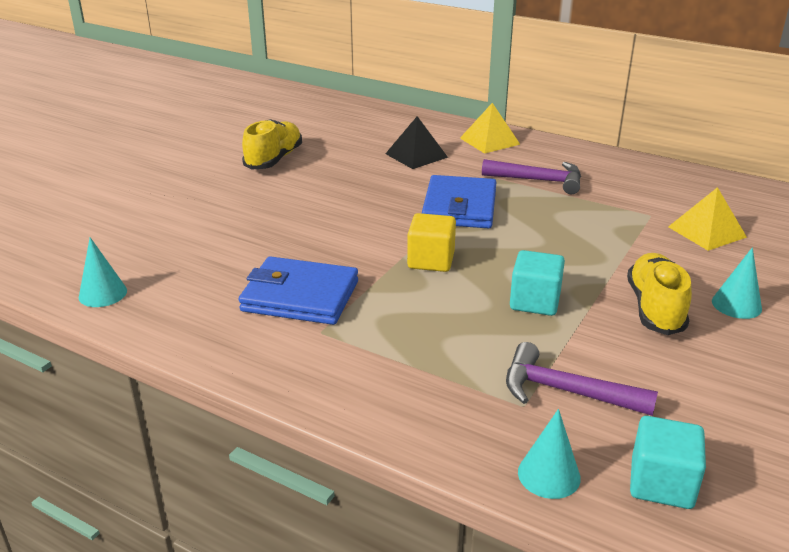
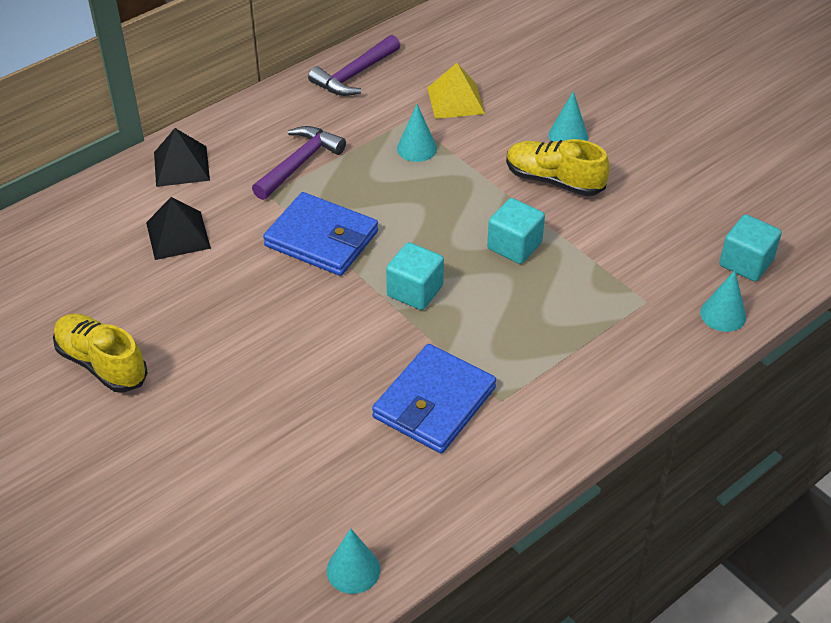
camera: 70 degrees left, 15 degrees up
(431, 260) = (415, 291): yellow cube -> turquoise cube
(489, 141) = (181, 166): yellow pyramid -> black pyramid
(566, 391) = (638, 272): purple hammer -> purple hammer (354, 75)
(616, 226) = (417, 148): none -> turquoise cone

